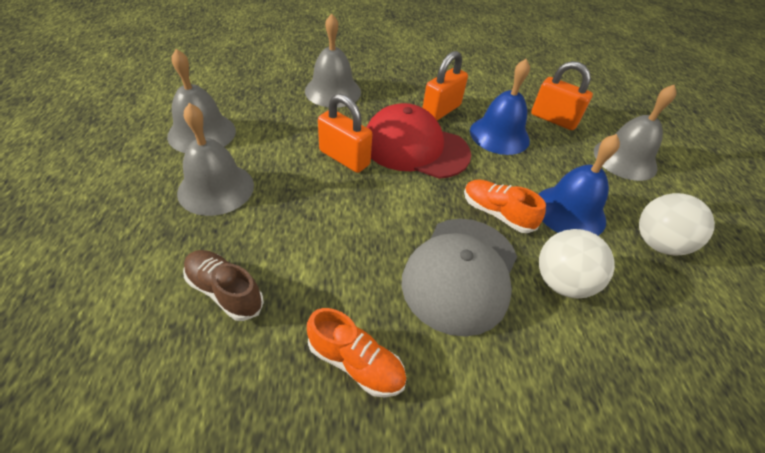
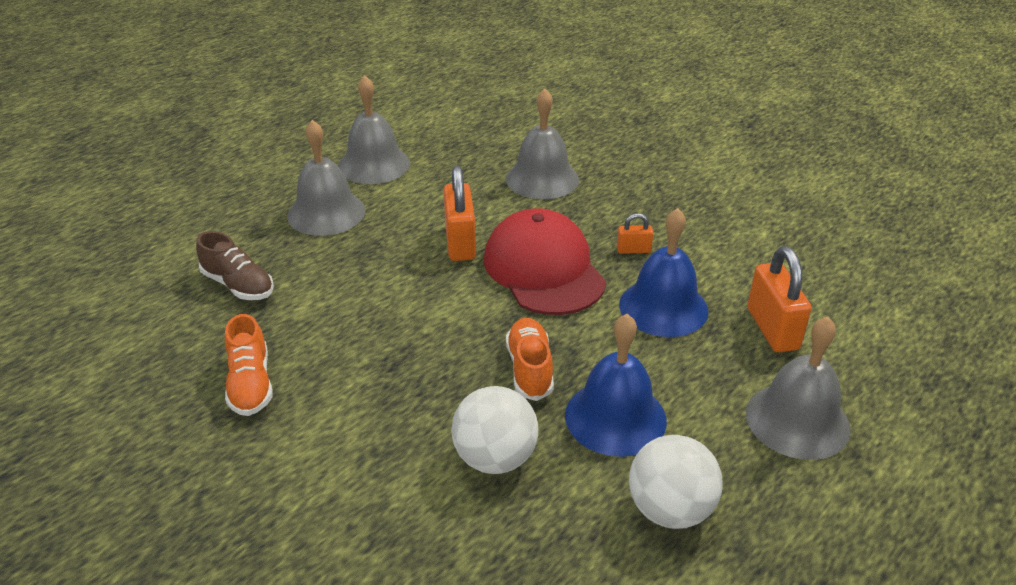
camera: 50 degrees right, 10 degrees down
(225, 291) = (238, 285): brown shoe -> brown shoe turned 135 degrees clockwise
(441, 110) = (633, 250): orange padlock -> orange padlock, size x0.51
(460, 273) = (415, 388): grey cap -> none

